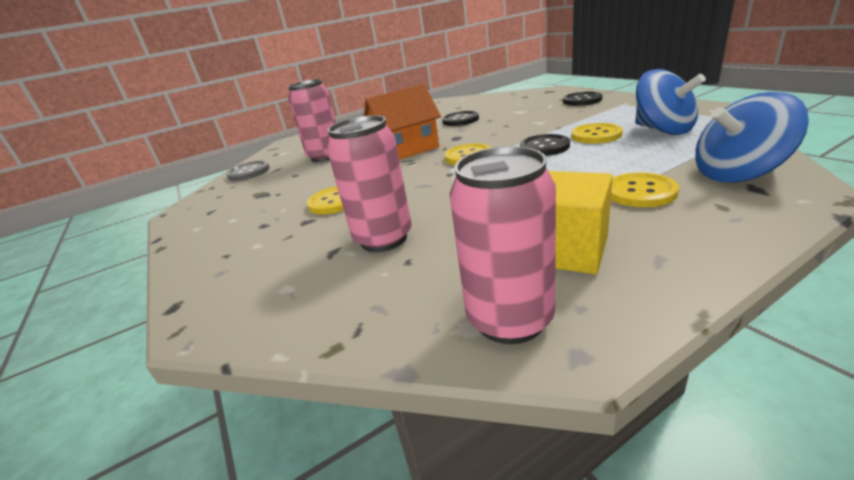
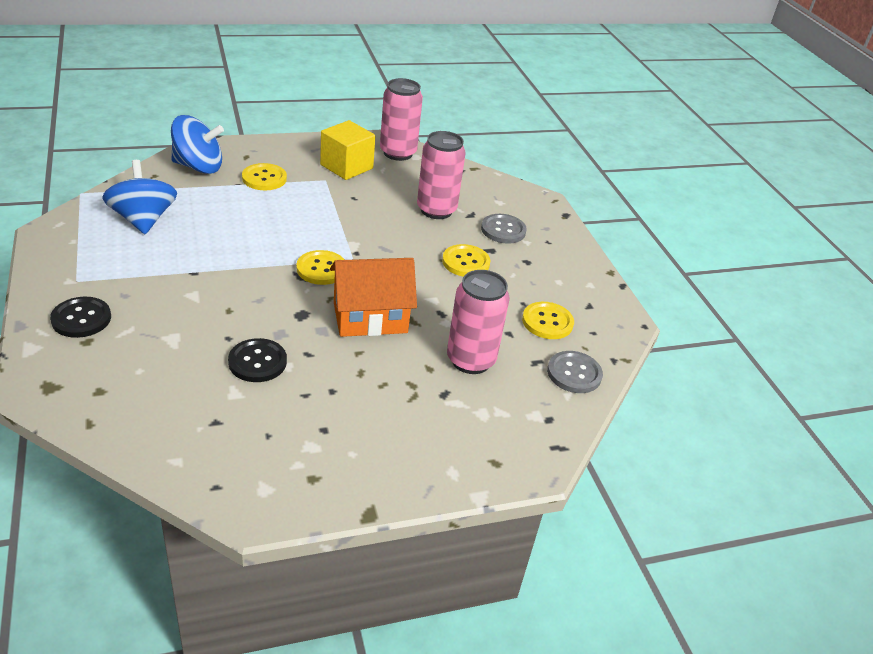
camera: 175 degrees left, 10 degrees up
(286, 247) = (503, 230): none -> grey button
(544, 147) = (250, 247): black button -> none
(596, 135) = (192, 241): yellow button -> yellow button (547, 322)

